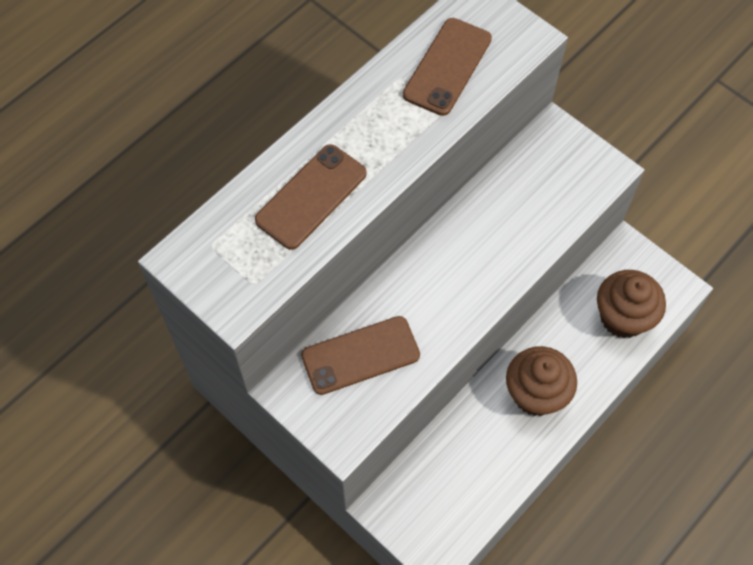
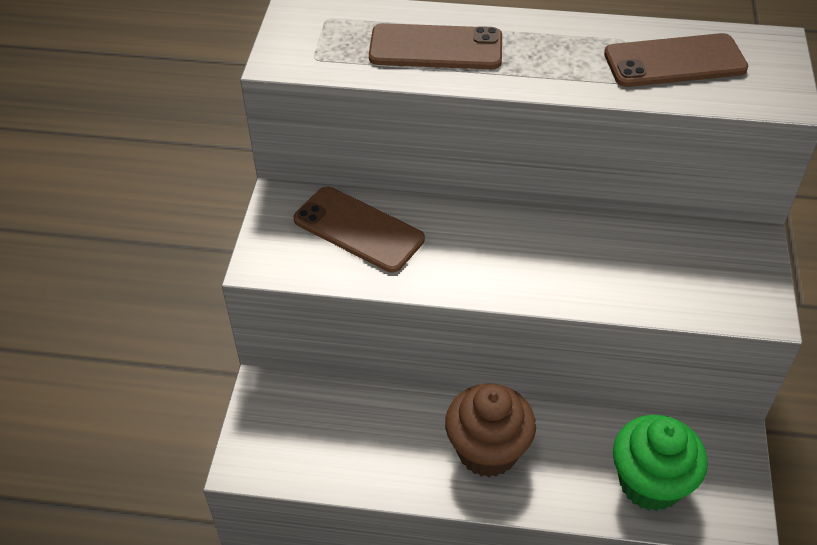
camera: 55 degrees right, 15 degrees down
(623, 317) = (650, 483): brown cupcake -> green cupcake

